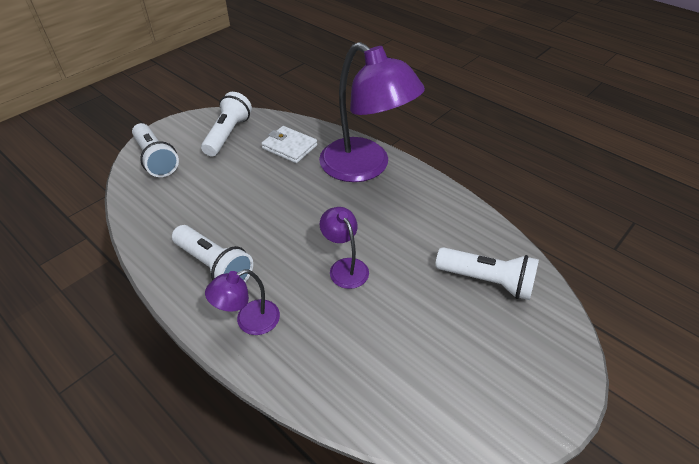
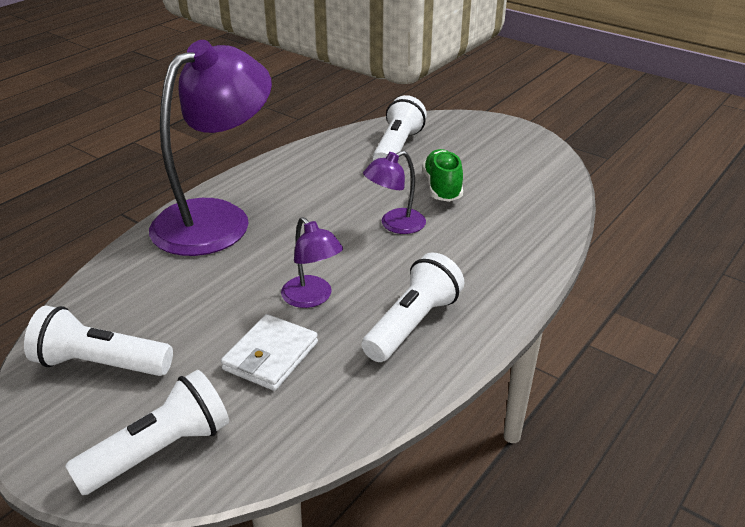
camera: 95 degrees left, 10 degrees down
(249, 321) = (488, 282): purple lamp -> purple lamp (312, 298)
(289, 147) = (155, 288): white wallet -> white wallet (270, 356)
(407, 309) = (442, 187): none -> green shoe

